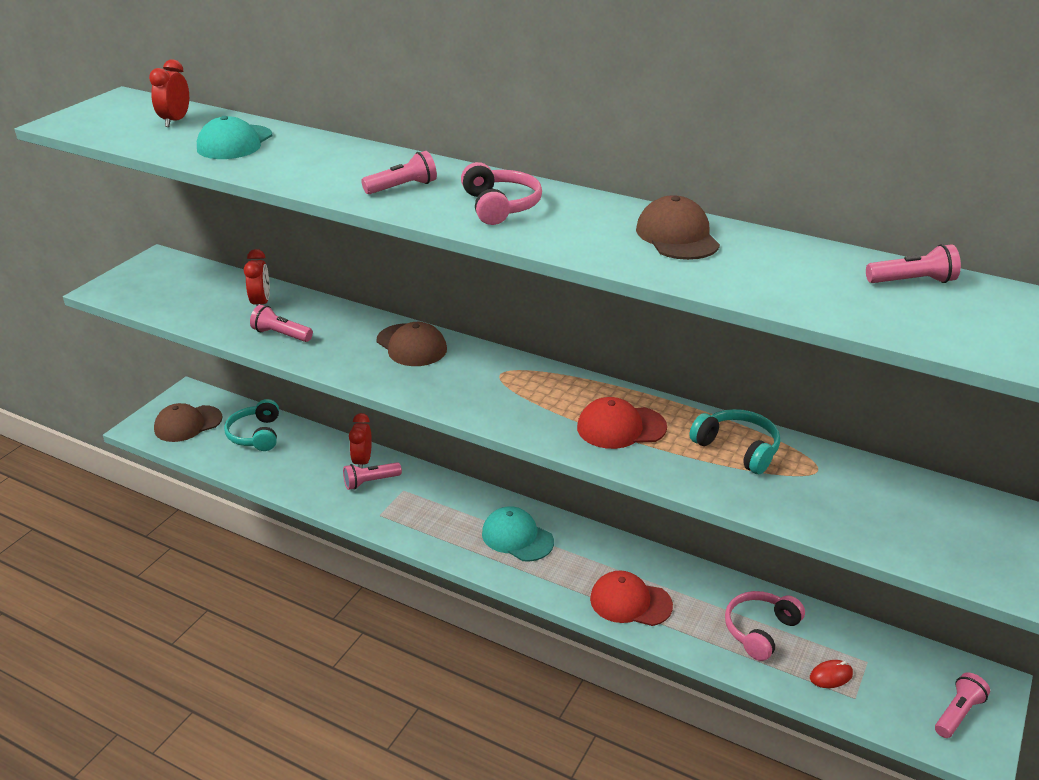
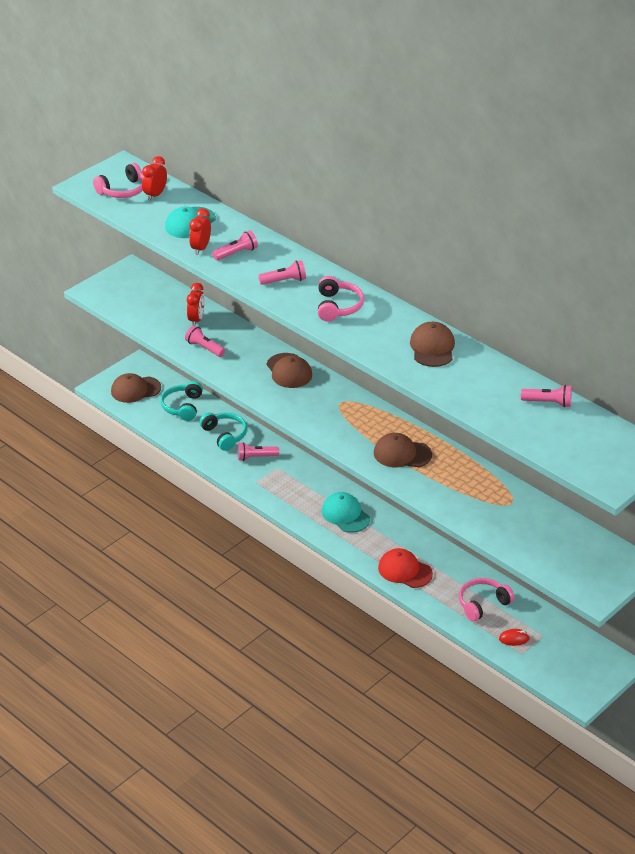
camera: 15 degrees right, 5 degrees up
(125, 121) = (123, 190): none -> pink headphones
(362, 461) = (254, 441): red clock -> red clock (200, 248)
(621, 427) = (402, 454): red cap -> brown cap
(737, 449) = (469, 481): turquoise headphones -> turquoise headphones (225, 435)
(957, 713) = (582, 674): pink flashlight -> pink flashlight (236, 253)

